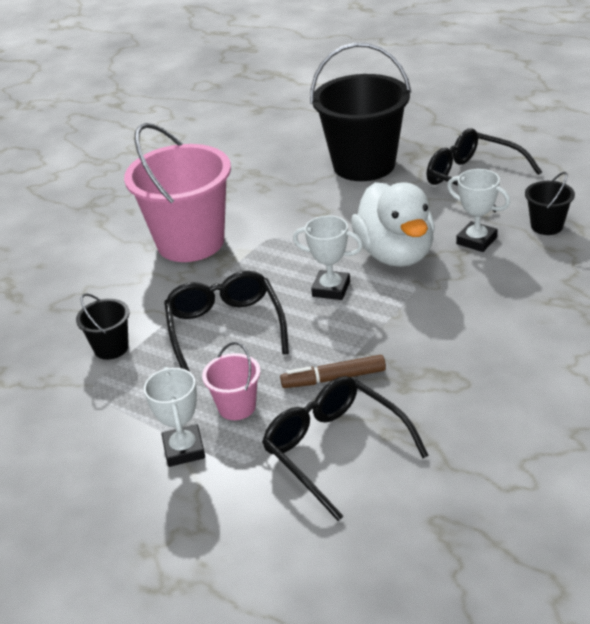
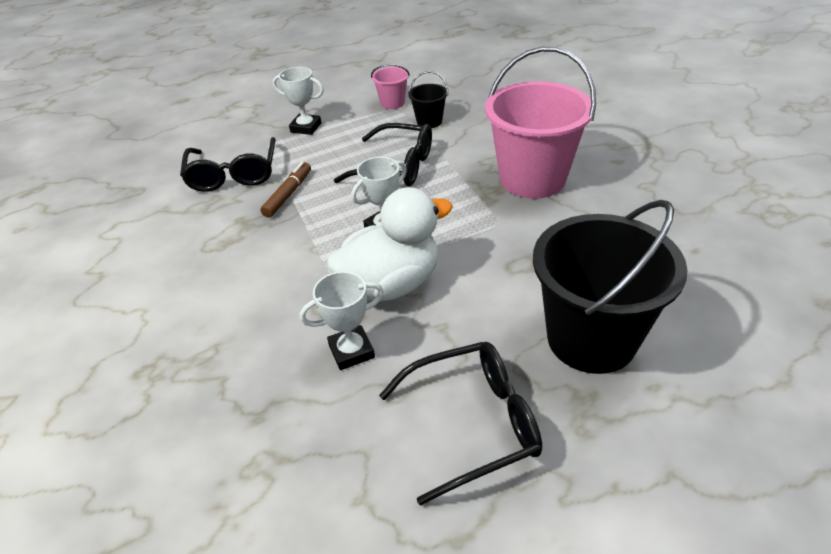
camera: 120 degrees right, 5 degrees up
(237, 407) = (315, 152): pink bucket -> pink bucket (392, 103)
(335, 449) = (233, 174): black glasses -> black glasses turned 90 degrees clockwise
(395, 254) = (391, 284): white duck -> white duck turned 135 degrees clockwise
(546, 226) = (313, 427): black bucket -> none

